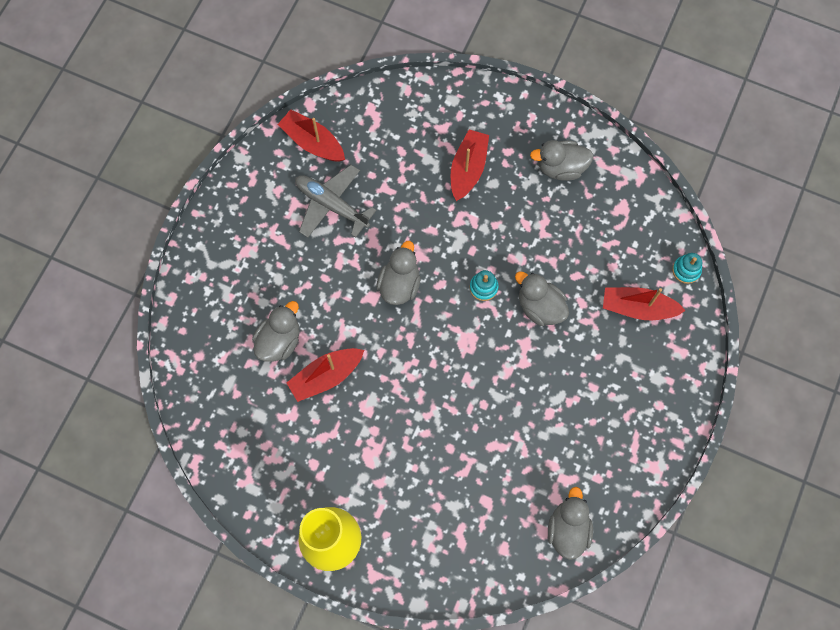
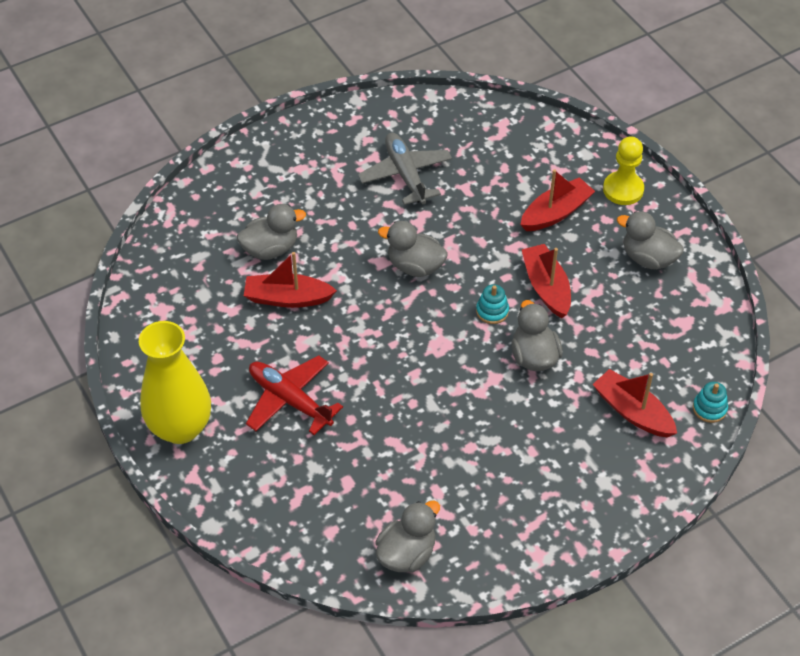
camera: 35 degrees right, 20 degrees down
(312, 142) = (429, 121): red boat -> red boat (546, 287)
(394, 463) = (289, 400): none -> red plane
(399, 284) = (415, 266): grey duck -> grey duck turned 120 degrees counterclockwise
(502, 116) = (623, 189): none -> yellow pawn

